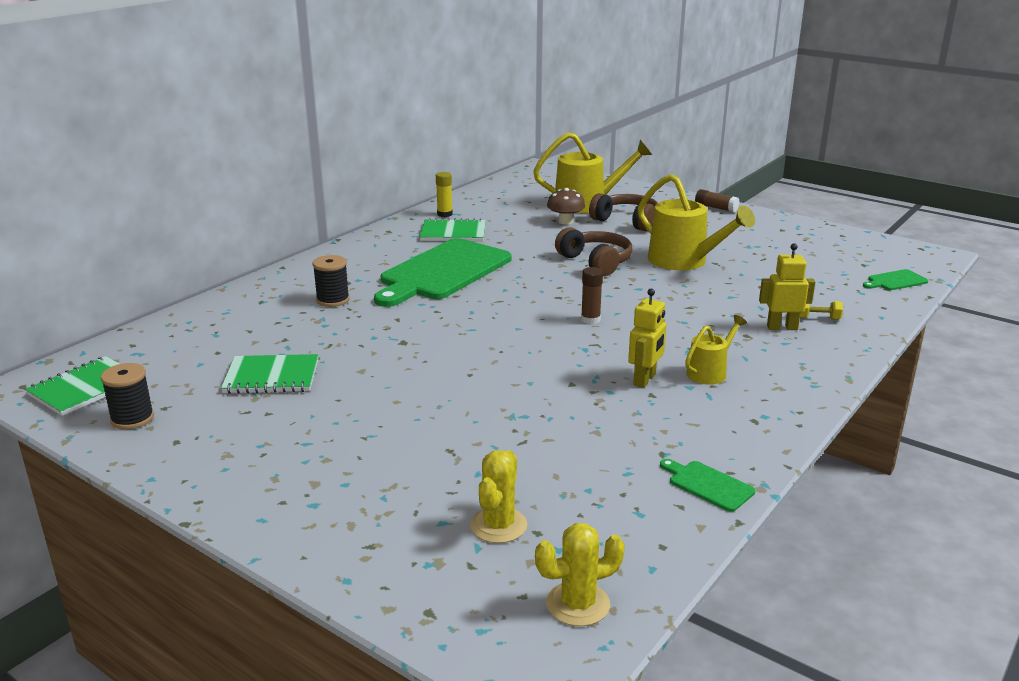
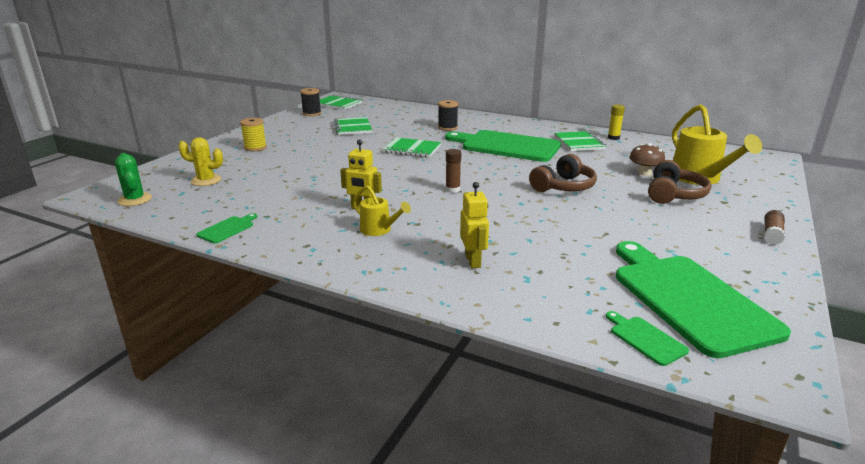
camera: 80 degrees right, 0 degrees up
(330, 480) = (255, 148): none -> yellow spool
(422, 333) = (412, 149): none -> green notebook
(578, 604) = (135, 200): yellow cactus -> green cactus
(684, 261) = (596, 220): yellow watering can -> none
(818, 318) = (503, 280): yellow dumbbell -> none
(831, 256) = (689, 299): none -> green cutting board

